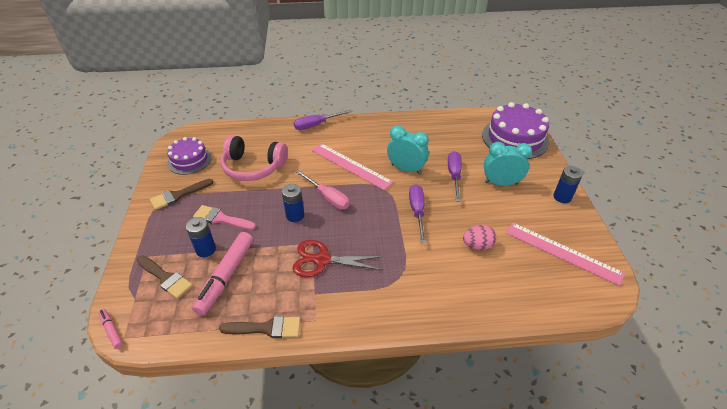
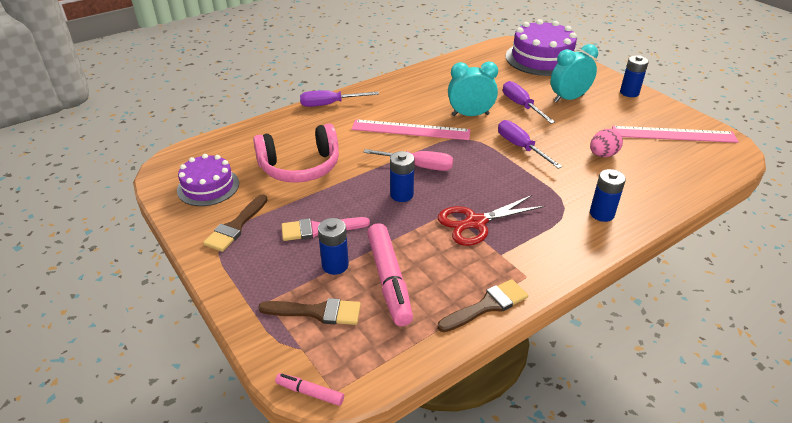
camera: 30 degrees left, 5 degrees down
(316, 125) = (330, 104): purple screwdriver -> purple screwdriver turned 45 degrees clockwise
(422, 296) = (601, 214): none -> blue battery

